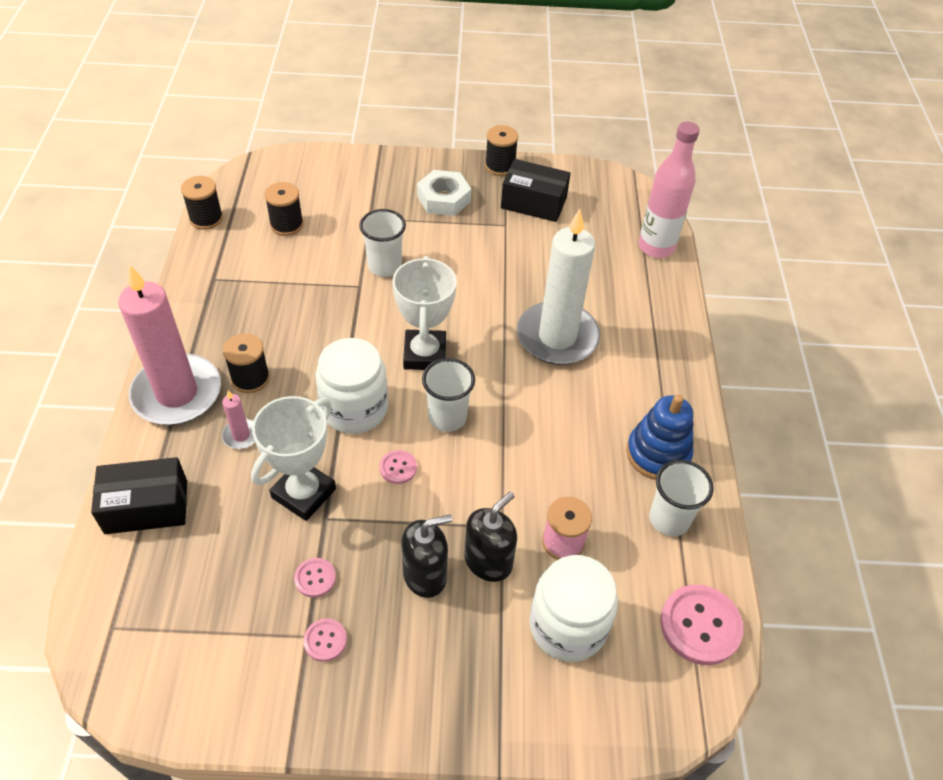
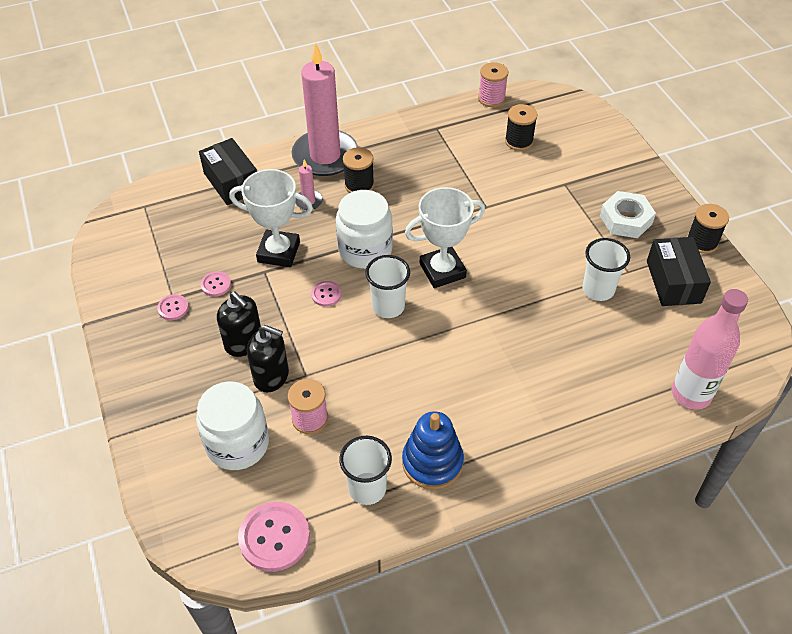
camera: 70 degrees right, 0 degrees up
(206, 219) = (491, 99): black spool -> pink spool
(384, 266) = (517, 213): white cup -> white cup (598, 290)
(557, 337) = (518, 351): white candle -> none

